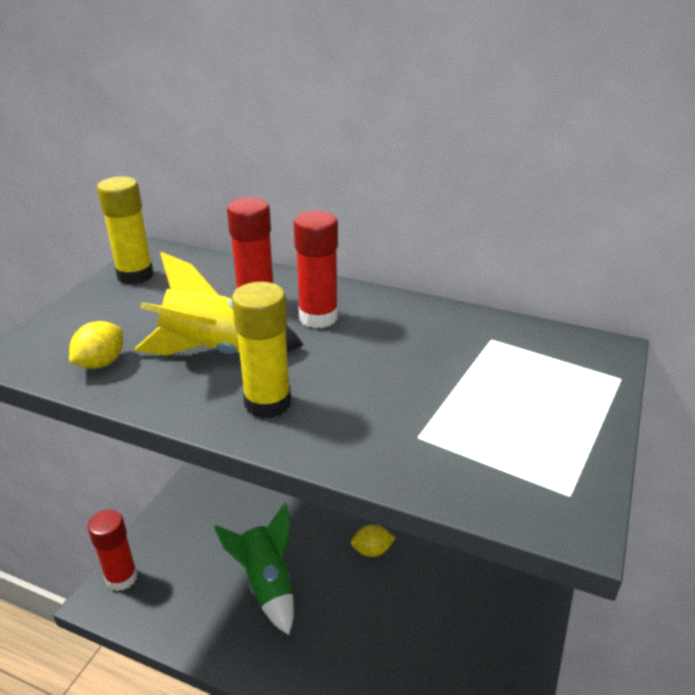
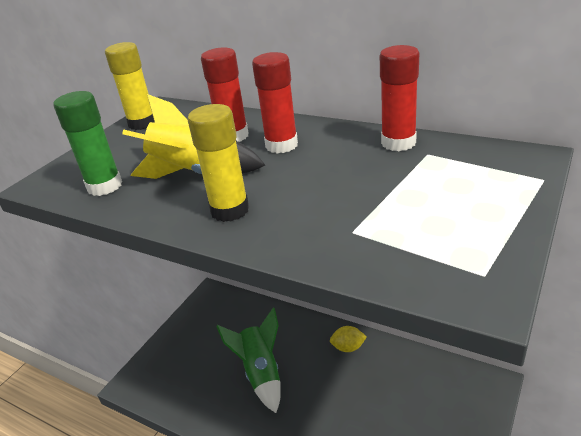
camera: 10 degrees right, 0 degrees up
(101, 363) = (104, 186): yellow lemon -> green glue stick
(121, 578) = (149, 367): red glue stick -> red glue stick (398, 143)

